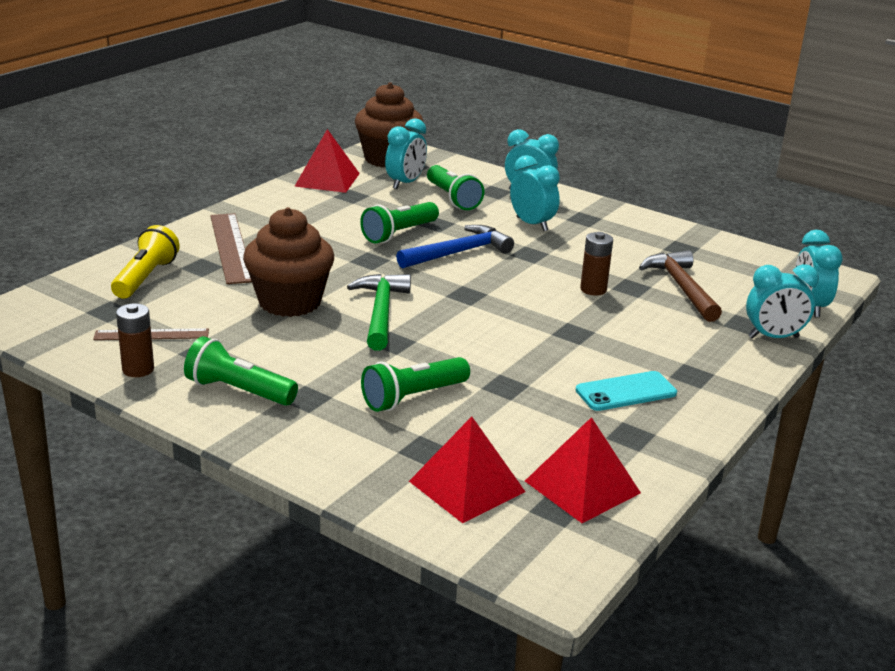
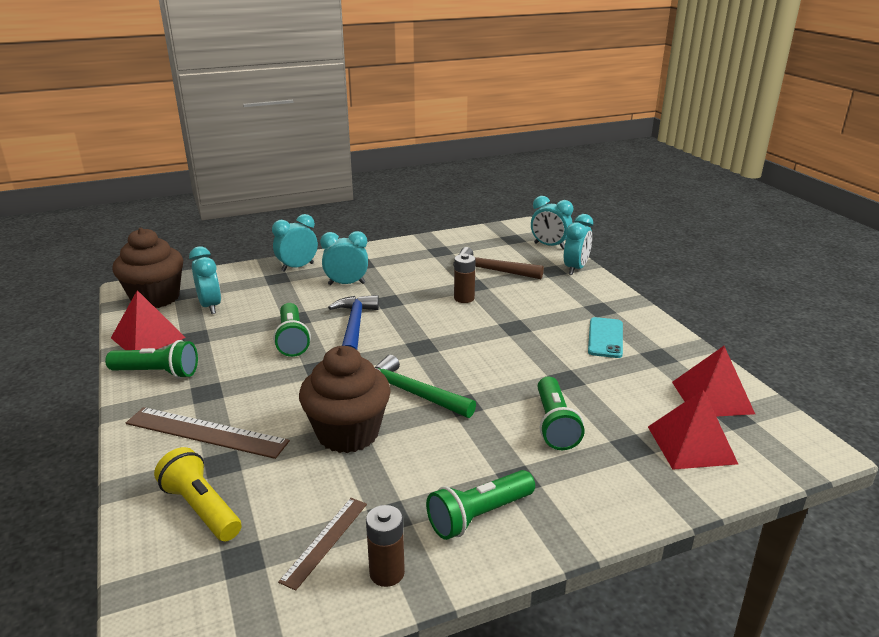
camera: 55 degrees left, 0 degrees up
(453, 198) = (265, 297): green flashlight -> green flashlight (157, 373)

